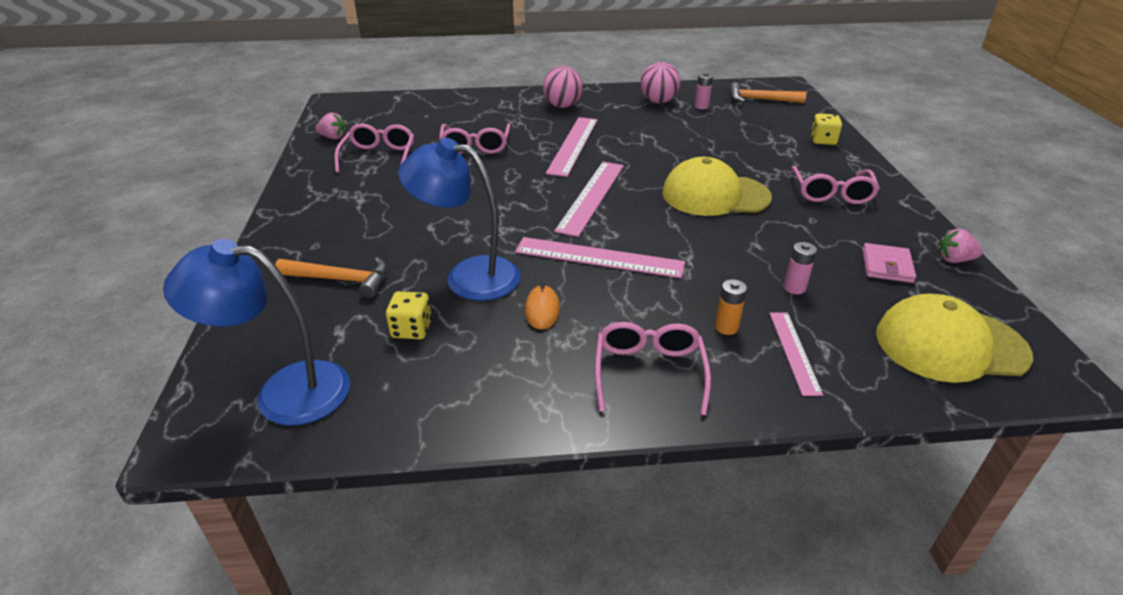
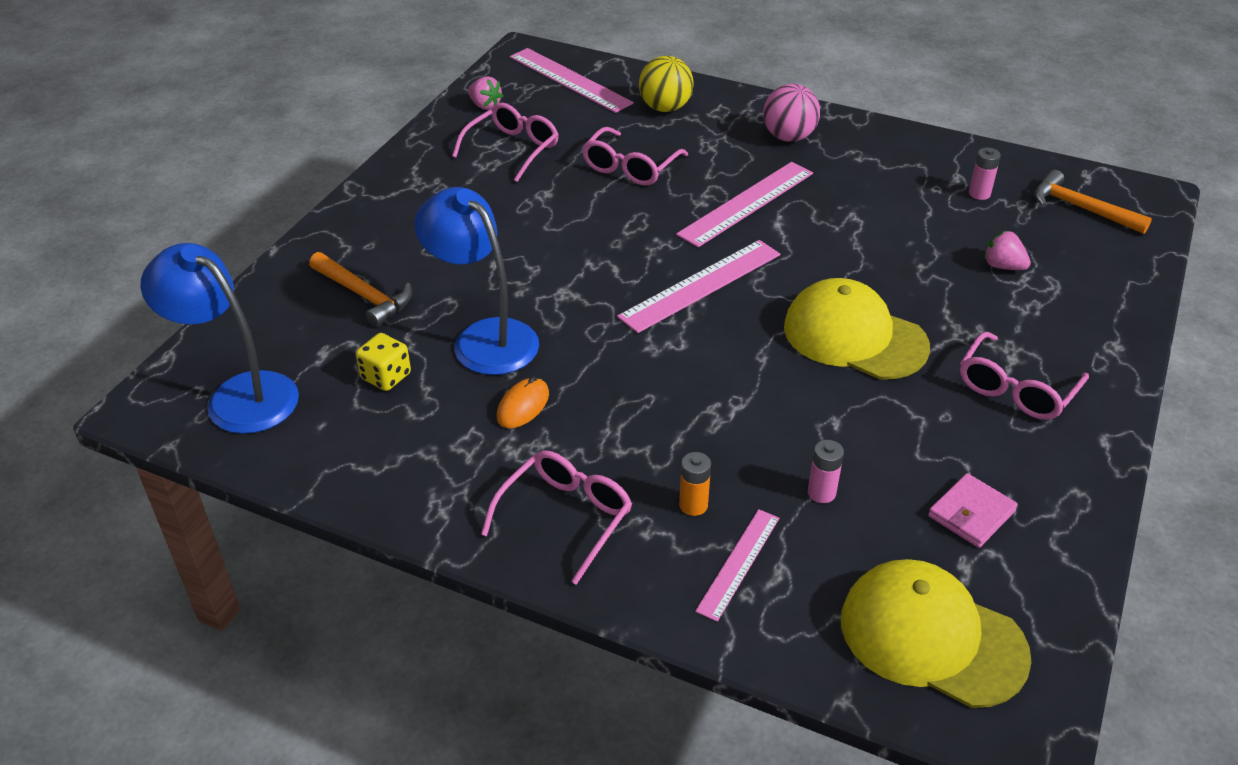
camera: 30 degrees right, 5 degrees up
(467, 109) = (665, 108): none -> yellow ball
(599, 258) = (636, 368): pink ruler -> pink ruler (569, 80)
(658, 102) = (925, 168): pink ball -> none
(823, 140) = (1099, 305): yellow dice -> none
(954, 260) = (1074, 542): pink strawberry -> pink strawberry (1003, 266)

